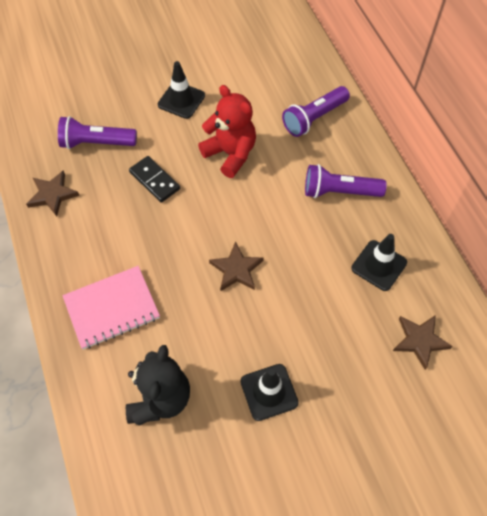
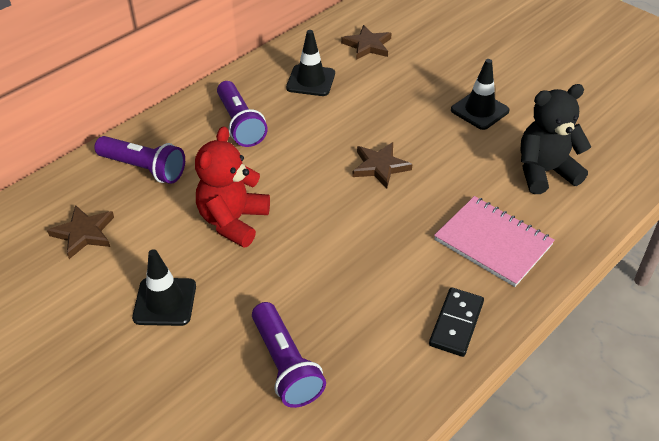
camera: 115 degrees left, 15 degrees down
(52, 194) = (395, 372): brown star -> brown star (84, 233)
(154, 180) = (311, 275): black domino -> black domino (456, 324)

